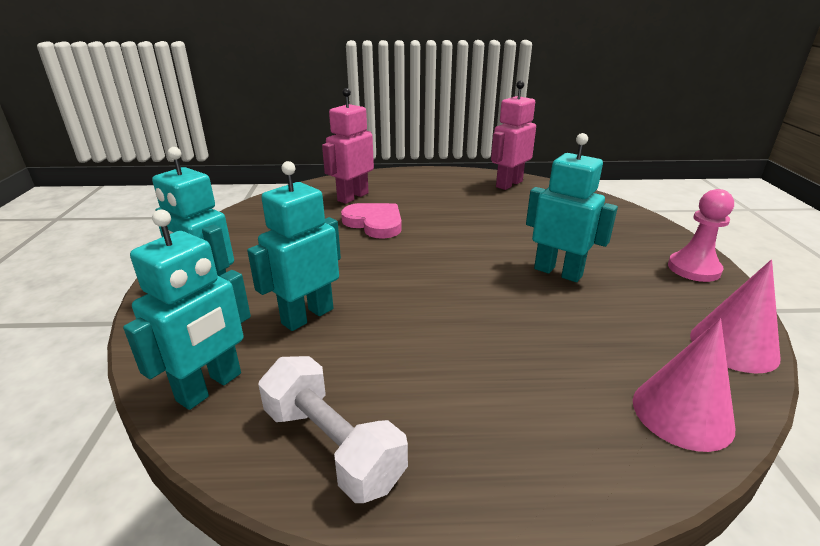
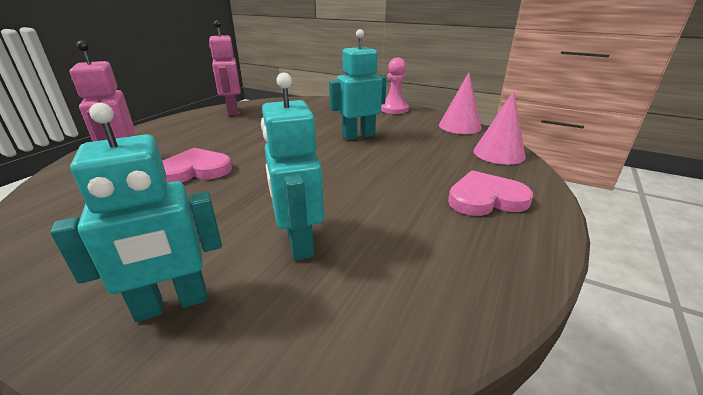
camera: 60 degrees left, 0 degrees up
(210, 387) = (356, 333): turquoise robot -> none
(332, 445) = (476, 270): white dumbbell -> none
(505, 424) = (485, 198): none -> pink heart

